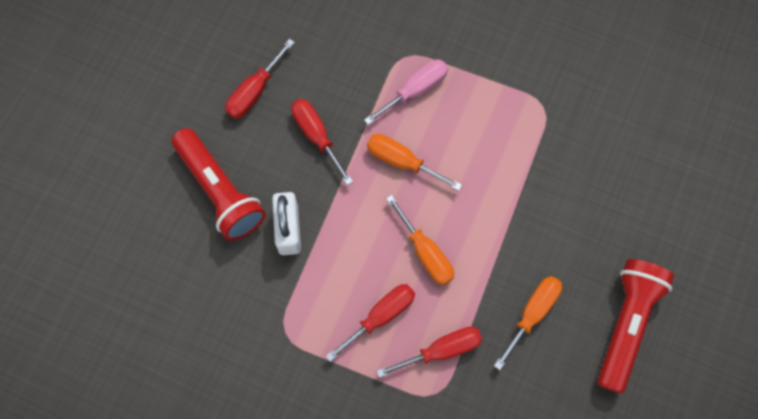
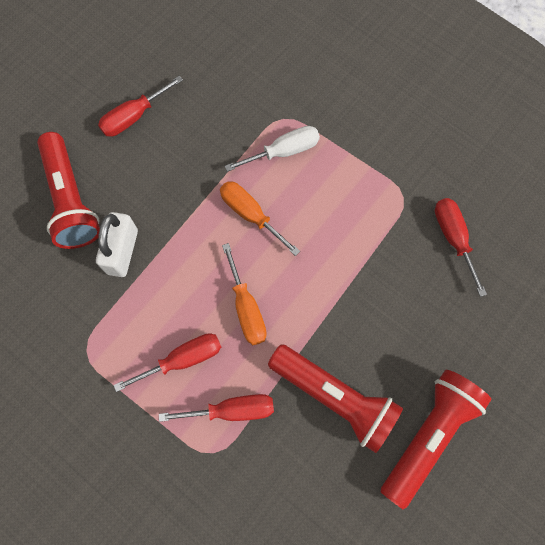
camera: 15 degrees right, 0 degrees up
(316, 136) = (177, 171): red screwdriver -> red screwdriver (453, 238)
(415, 90) = (283, 152): pink screwdriver -> white screwdriver
(532, 314) = (334, 398): orange screwdriver -> red flashlight

